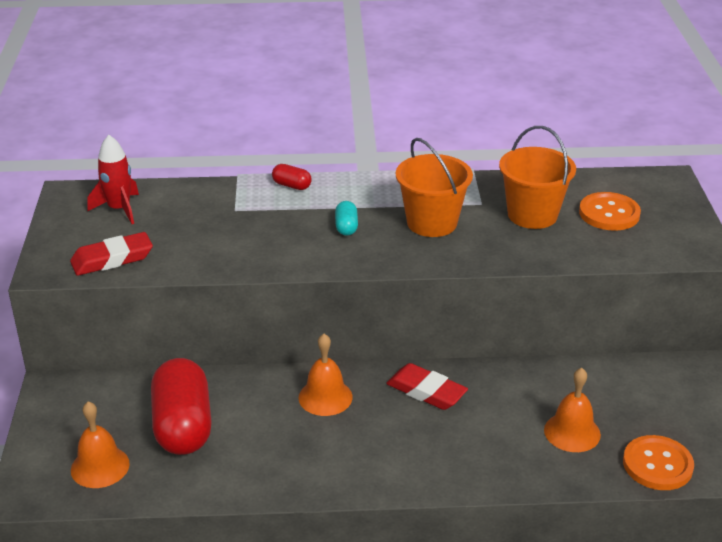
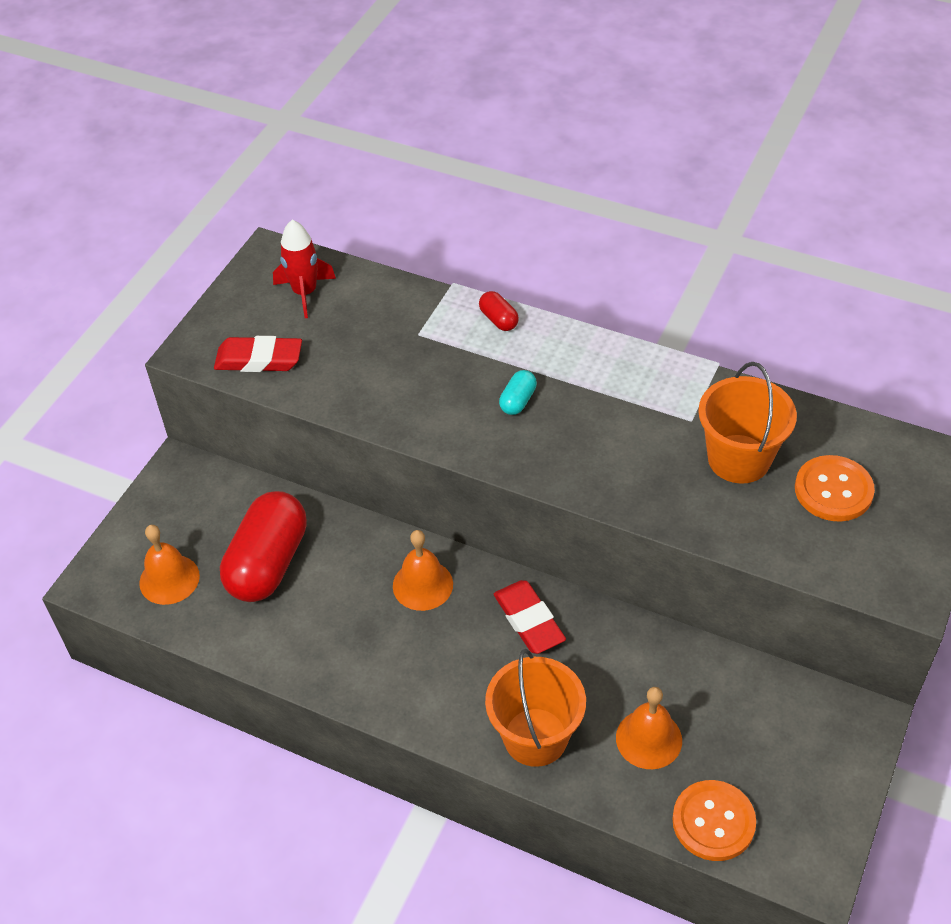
camera: 30 degrees right, 15 degrees up
(432, 223) = (615, 429): orange bucket -> orange bucket (535, 737)

